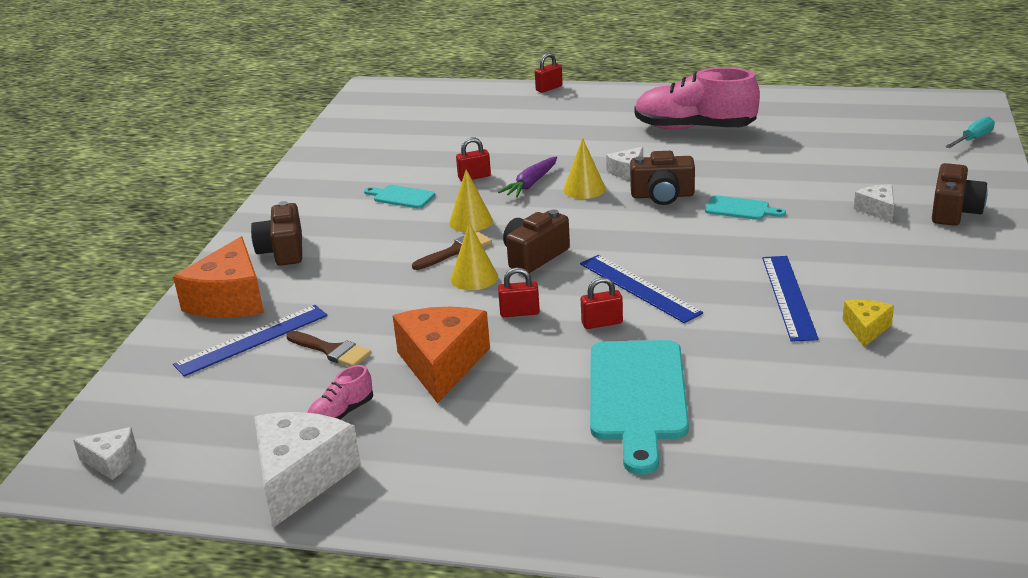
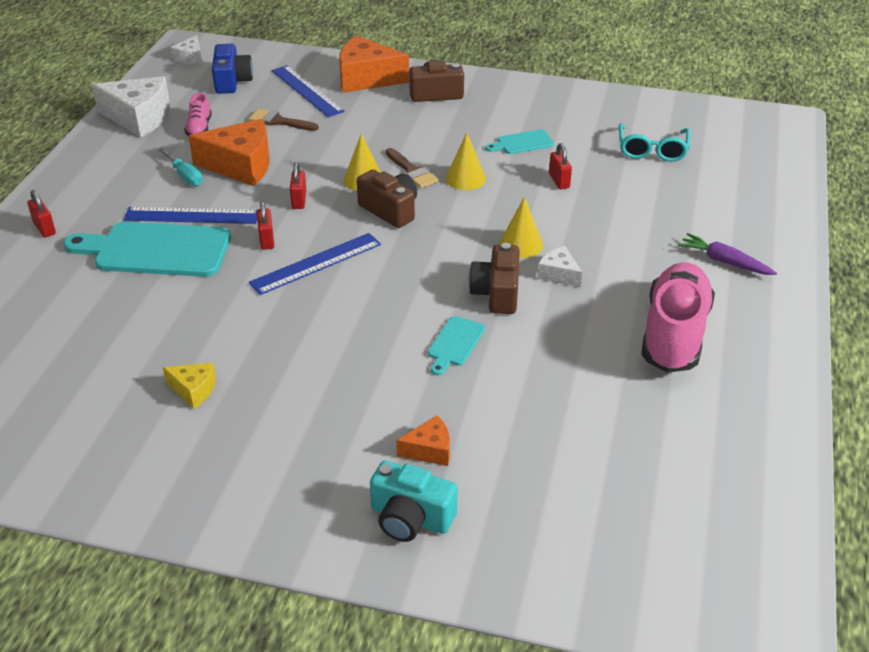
camera: 90 degrees right, 10 degrees up
(205, 407) = (232, 81): none -> blue camera
(332, 351) = (279, 121): brown brush -> brown brush turned 75 degrees clockwise
(341, 414) = (199, 128): pink shoe -> pink shoe turned 135 degrees counterclockwise
(401, 197) = (522, 143): turquoise cutting board -> turquoise cutting board turned 135 degrees counterclockwise
(419, 139) = (652, 150): none -> turquoise glasses
(531, 184) = (538, 213): purple carrot -> purple carrot (724, 262)
(549, 88) = (797, 233): red padlock -> red padlock (44, 228)
(788, 297) = (268, 350): blue ruler -> blue ruler (192, 215)
(877, 210) = (429, 450): white cheese -> orange cheese
(954, 211) = (410, 518): brown camera -> turquoise camera
(973, 139) = (627, 601): turquoise screwdriver -> turquoise screwdriver (185, 176)

